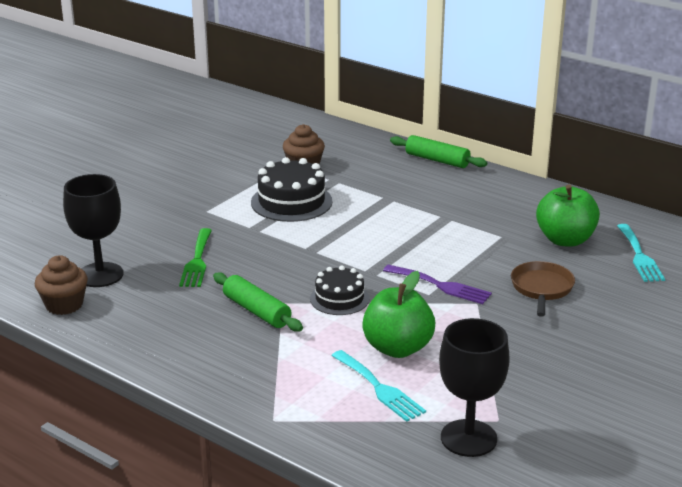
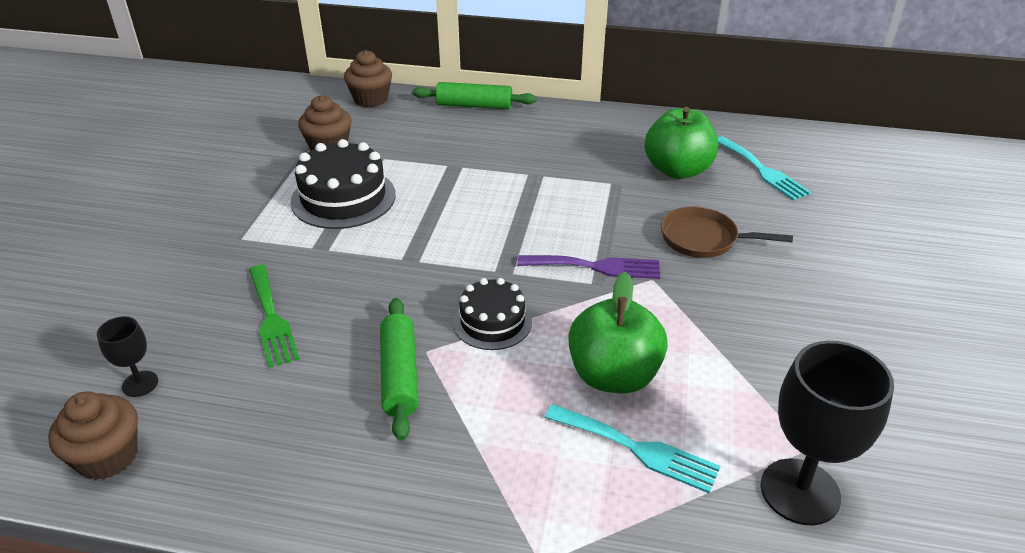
camera: 25 degrees left, 10 degrees up
(100, 275) = (140, 384): black goblet -> black goblet, size x0.50
(257, 311) = (400, 375): green rolling pin -> green rolling pin turned 60 degrees clockwise
(358, 139) = (370, 99): none -> brown cupcake
(541, 289) = (704, 239): brown pan -> brown pan turned 60 degrees counterclockwise

